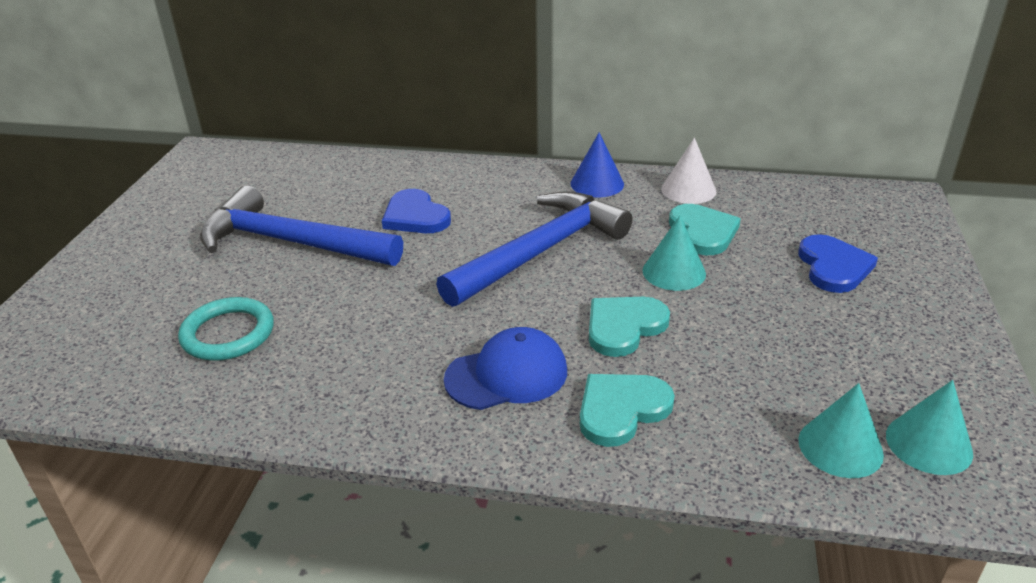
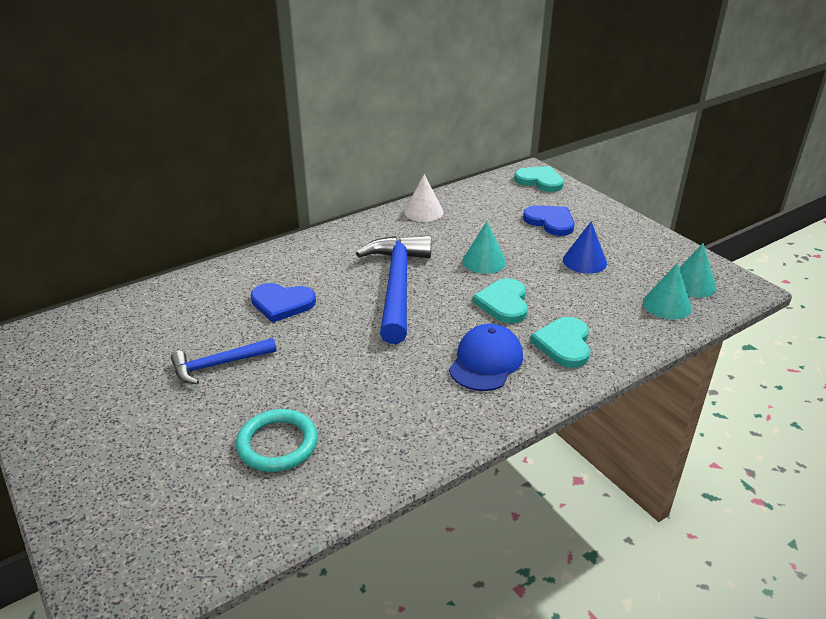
camera: 45 degrees left, 0 degrees up
(291, 243) = (218, 365): blue hammer -> blue hammer, size x0.54
(597, 184) = (367, 230): blue cone -> blue cone (584, 261)
(703, 232) = (466, 232): turquoise heart -> turquoise heart (540, 181)

